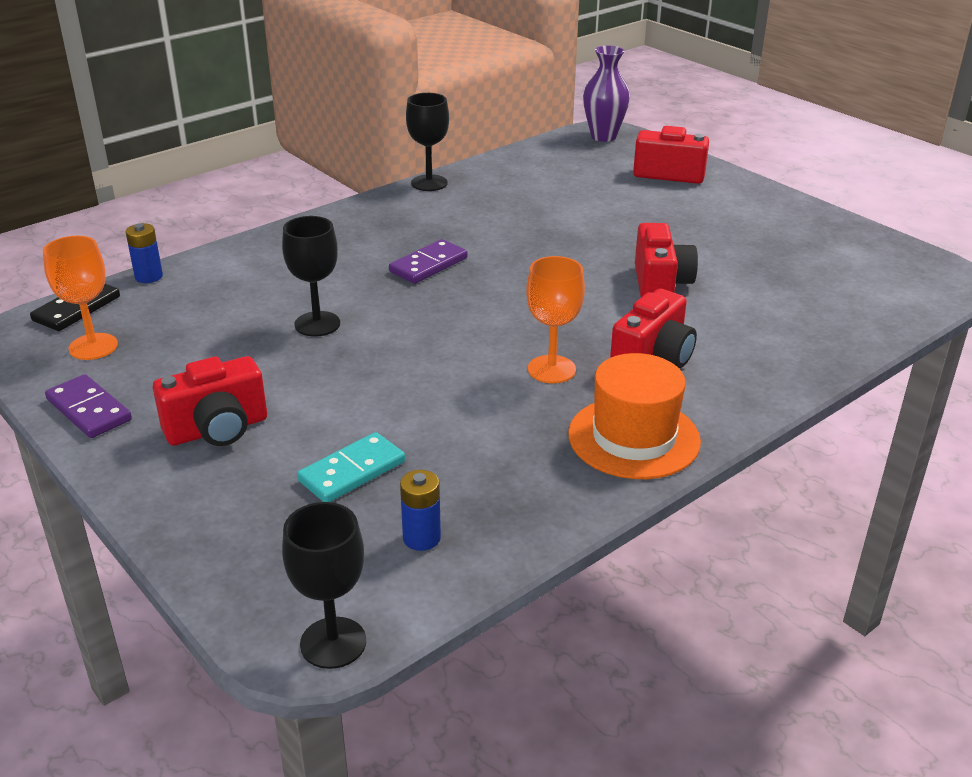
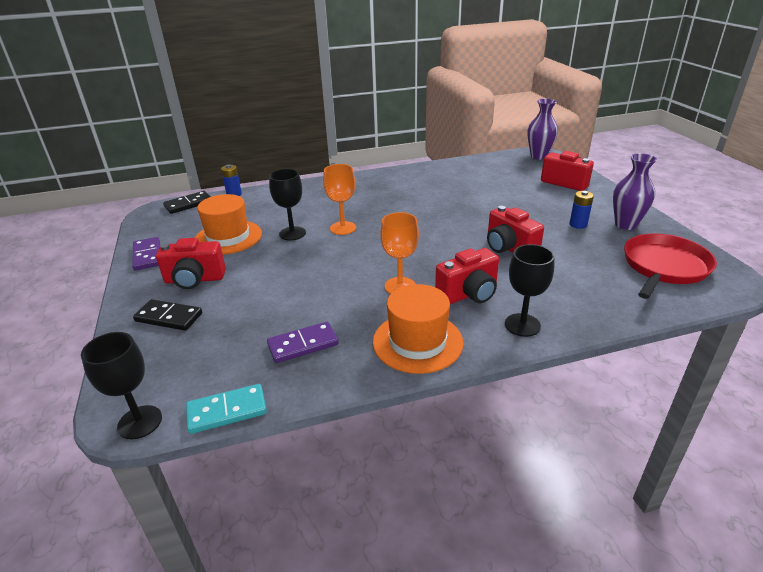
camera: 25 degrees right, 0 degrees up
(93, 347) = (178, 224): orange goblet -> orange goblet (343, 228)
(210, 351) = (228, 237): none -> orange hat
(231, 494) = (169, 317): none -> black domino
(352, 471) = (239, 320): turquoise domino -> turquoise domino (227, 411)
(421, 538) = (241, 371): blue battery -> blue battery (578, 224)
(428, 265) = (378, 212): purple domino -> purple domino (303, 344)
(429, 183) = (415, 168): black goblet -> black goblet (522, 325)
(660, 285) = (509, 248): red camera -> red camera turned 120 degrees clockwise
(785, 224) = (625, 224): none -> purple vase
(864, 273) = (664, 267): none -> red pan

